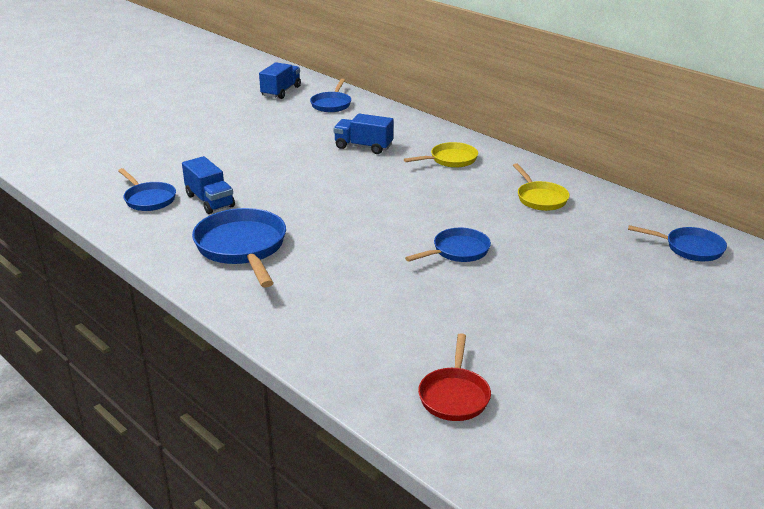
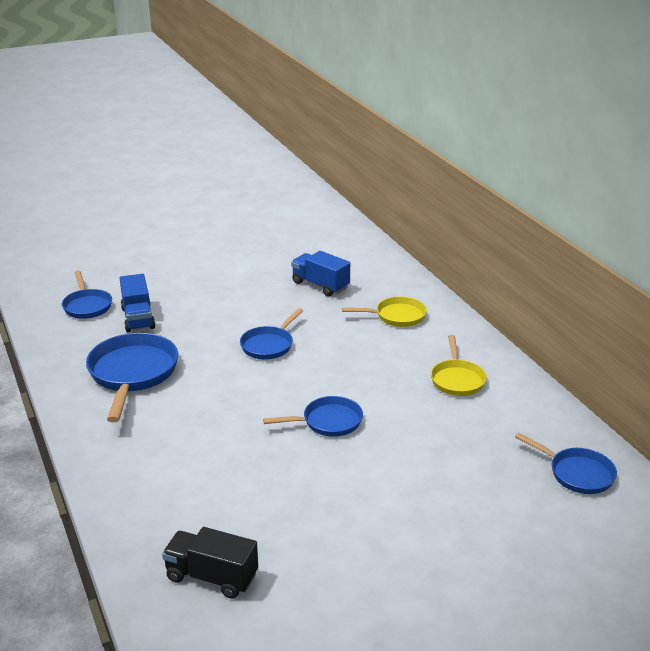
camera: 20 degrees right, 0 degrees up
(281, 91) = (285, 208): blue truck -> none
(331, 104) = (323, 231): blue pan -> blue pan (269, 345)
(454, 396) = (212, 577): red pan -> black truck

